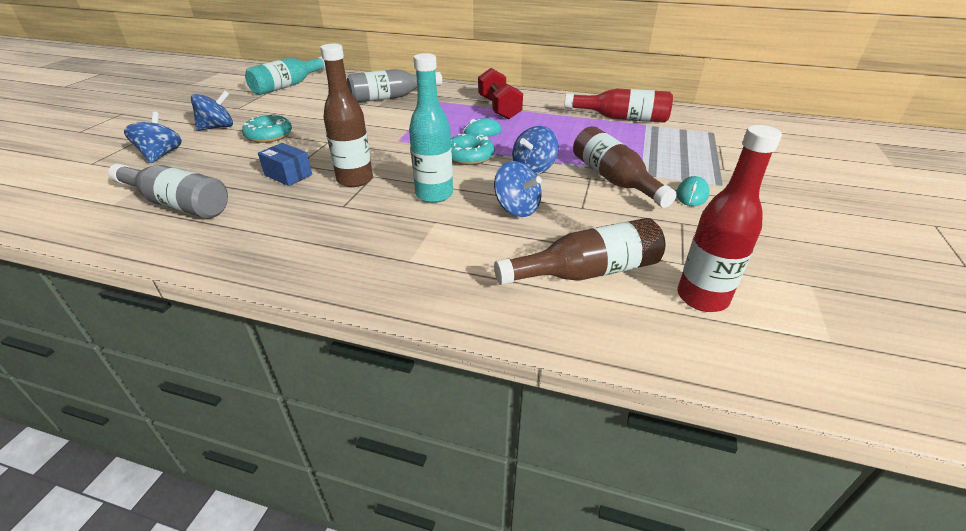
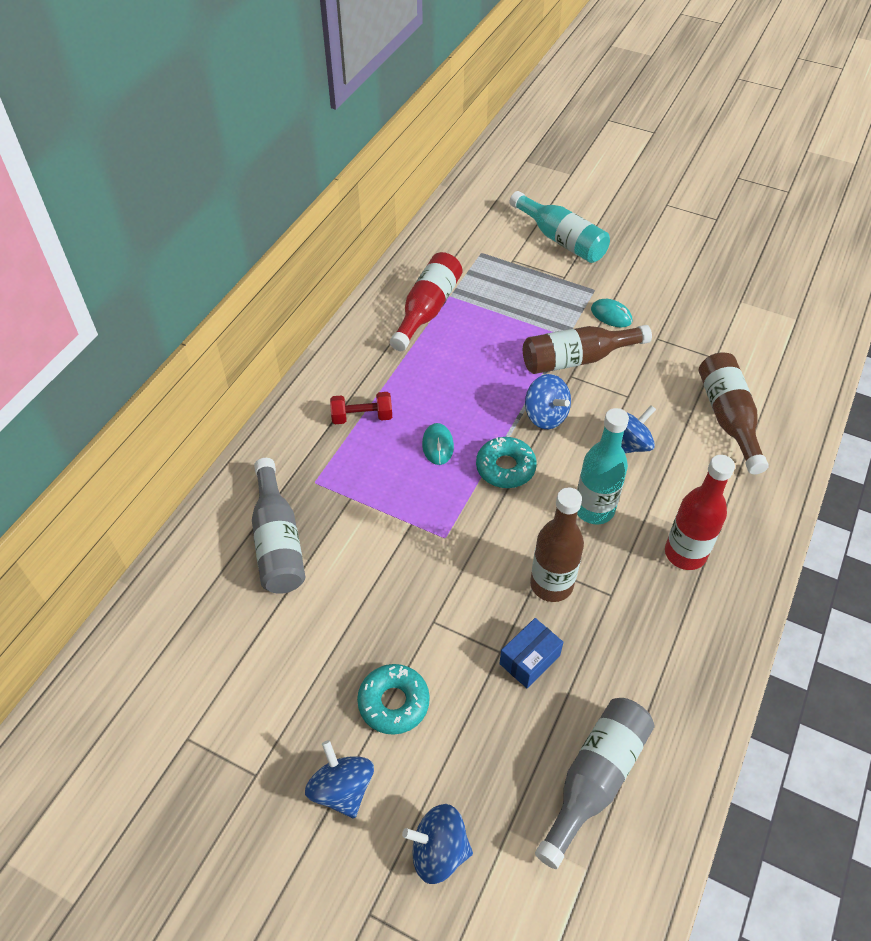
camera: 80 degrees left, 15 degrees up
(288, 85) = (159, 703): turquoise bottle -> turquoise bottle (561, 239)
(499, 108) = (362, 417): red dumbbell -> red dumbbell, size x0.66
(702, 298) = (757, 362): red bottle -> red bottle (685, 553)

